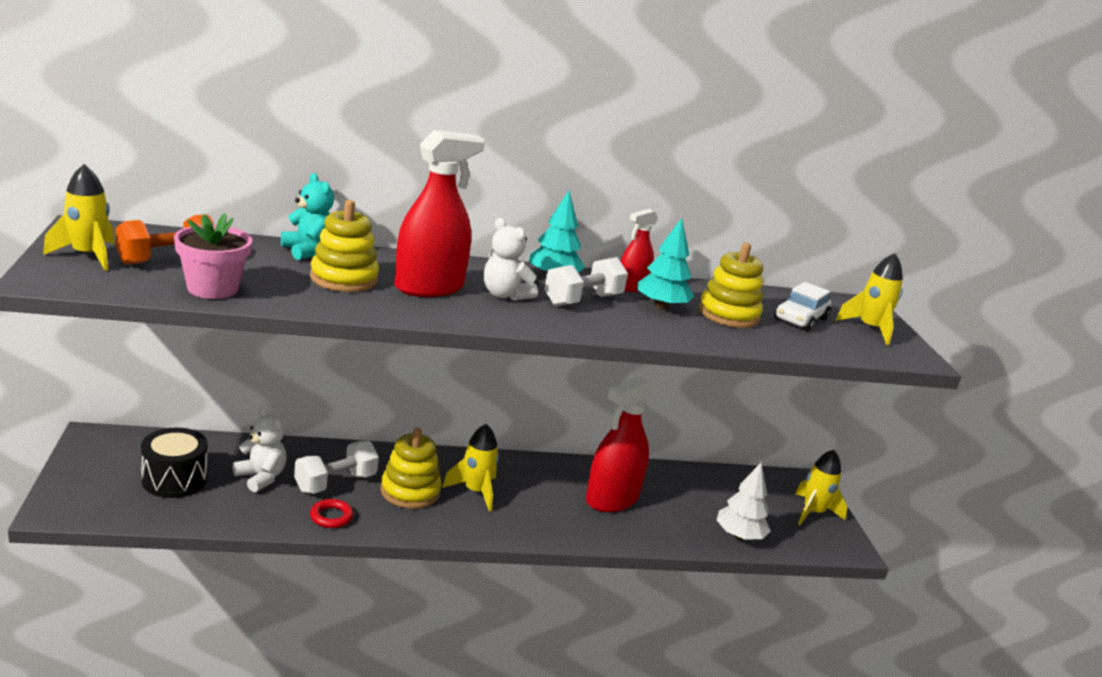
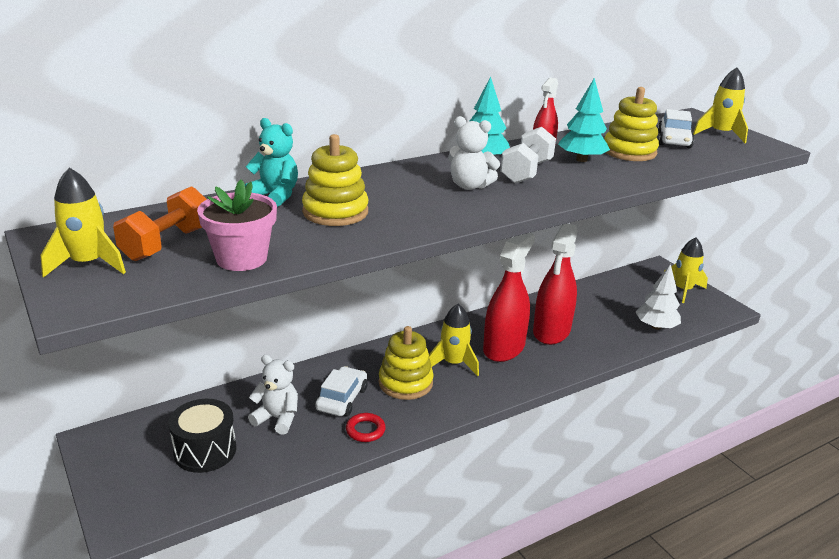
camera: 20 degrees left, 5 degrees up
(335, 483) = (342, 399): white dumbbell -> white car
(429, 287) = (408, 198): red spray bottle -> red spray bottle (504, 348)

